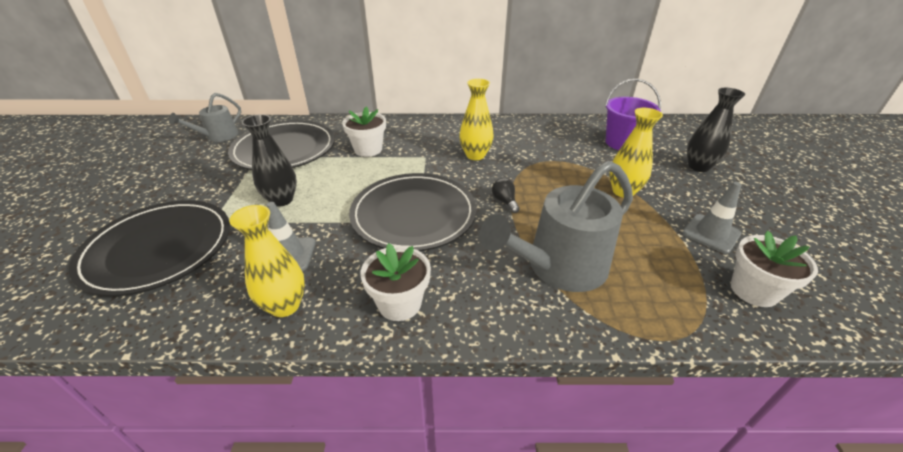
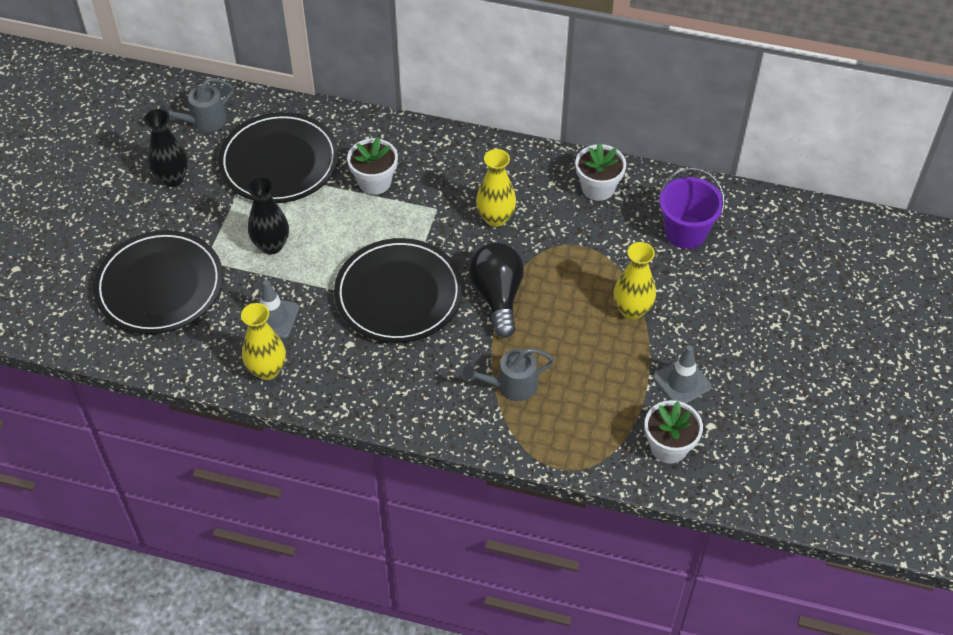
camera: 15 degrees right, 15 degrees up
(399, 303) = (360, 389): white flower pot -> white flower pot (598, 188)
(505, 201) = (497, 296): black light bulb -> black light bulb, size x2.23
(559, 267) = (511, 385): grey watering can -> grey watering can, size x0.56
(698, 167) = (747, 292): black vase -> black vase (172, 178)

